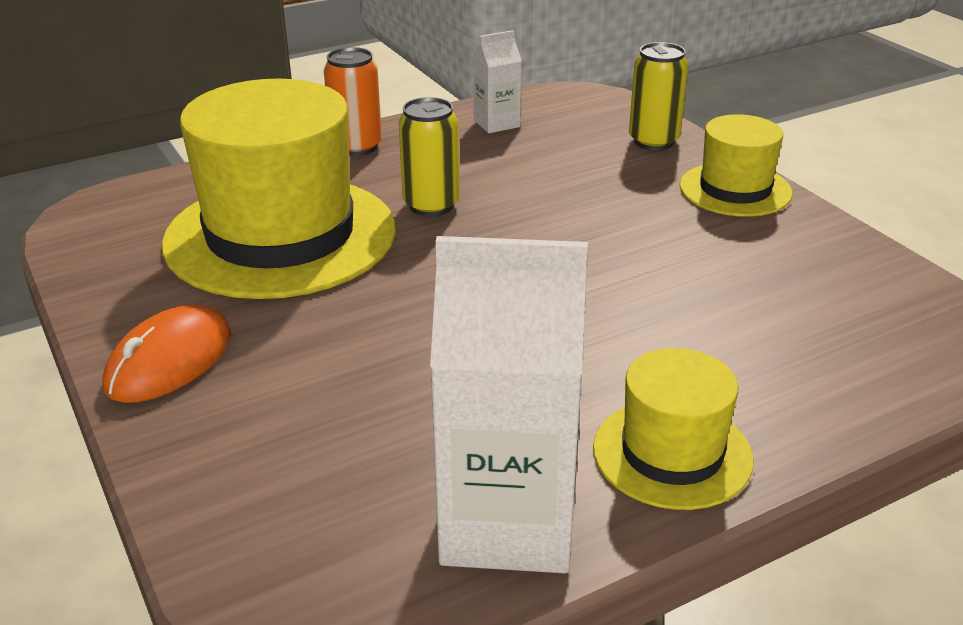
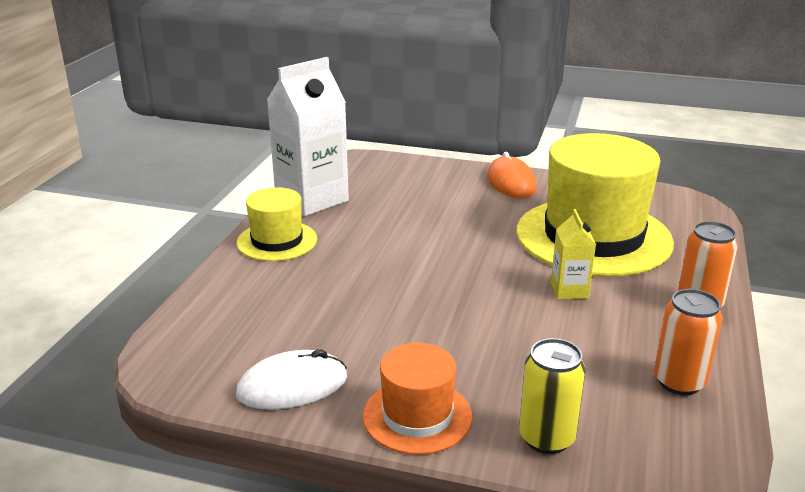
camera: 135 degrees right, 5 degrees down
(431, 205) = (569, 290): yellow can -> yellow carton
(496, 123) = (679, 382): white carton -> orange can
(735, 189) = (417, 416): yellow hat -> orange hat
(829, 255) = (292, 386): none -> white mouse

